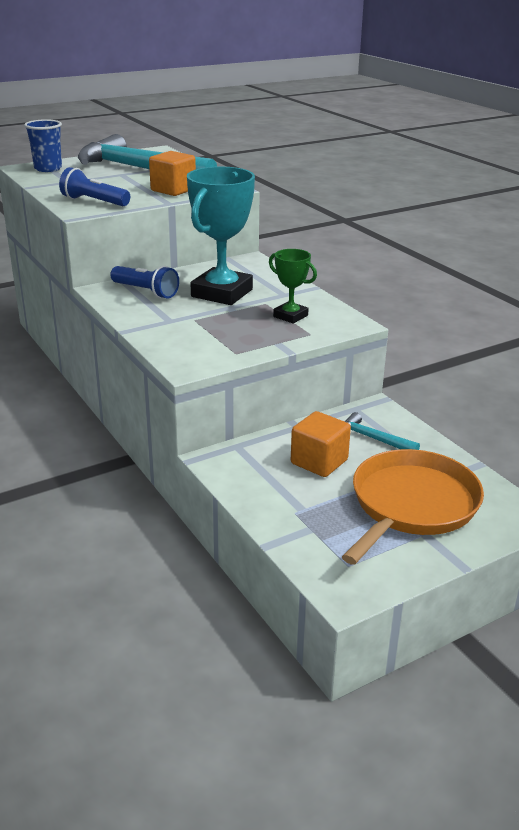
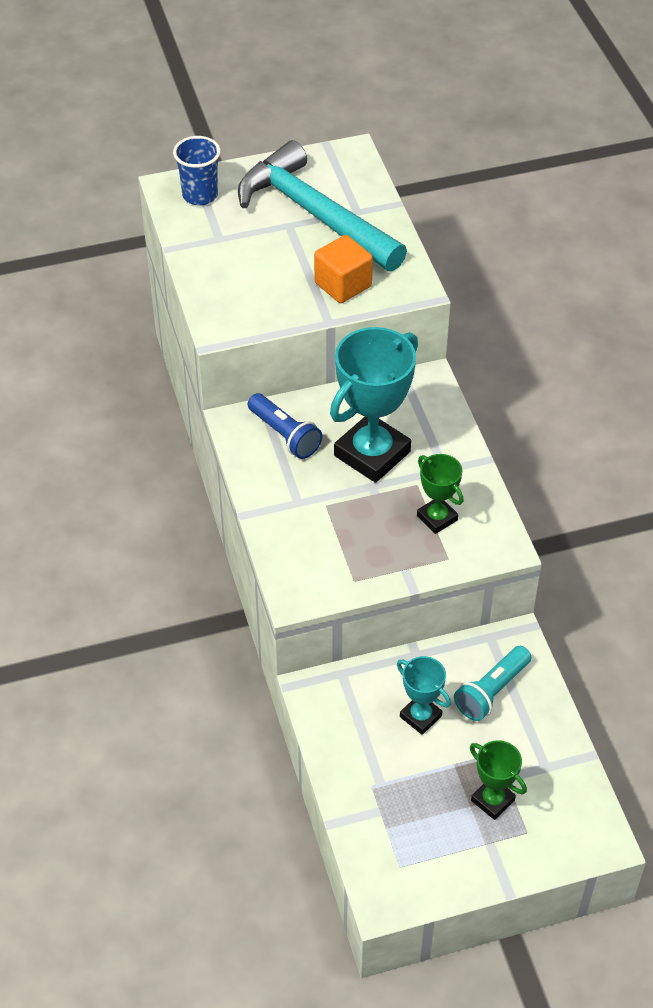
camera: 15 degrees right, 20 degrees up
(94, 202) = (240, 304): blue flashlight -> none
(319, 462) = (420, 716): orange cube -> turquoise trophy
(373, 439) = (491, 691): turquoise hammer -> turquoise flashlight
(411, 505) = (492, 800): orange pan -> green trophy

